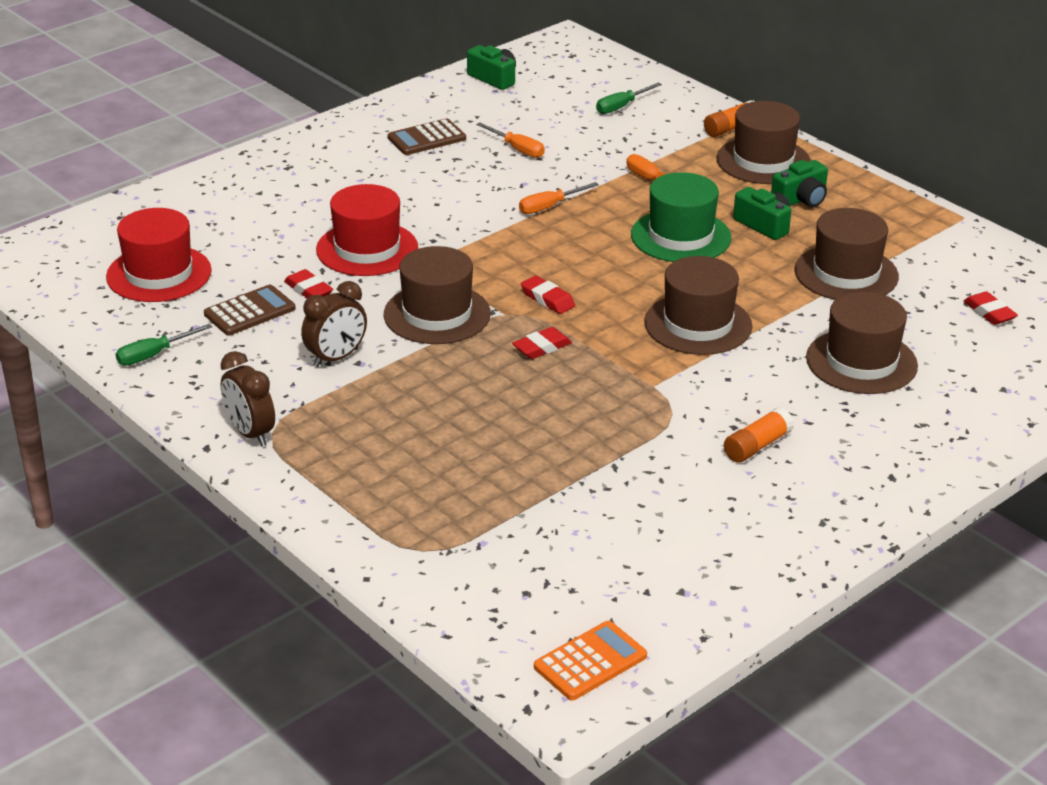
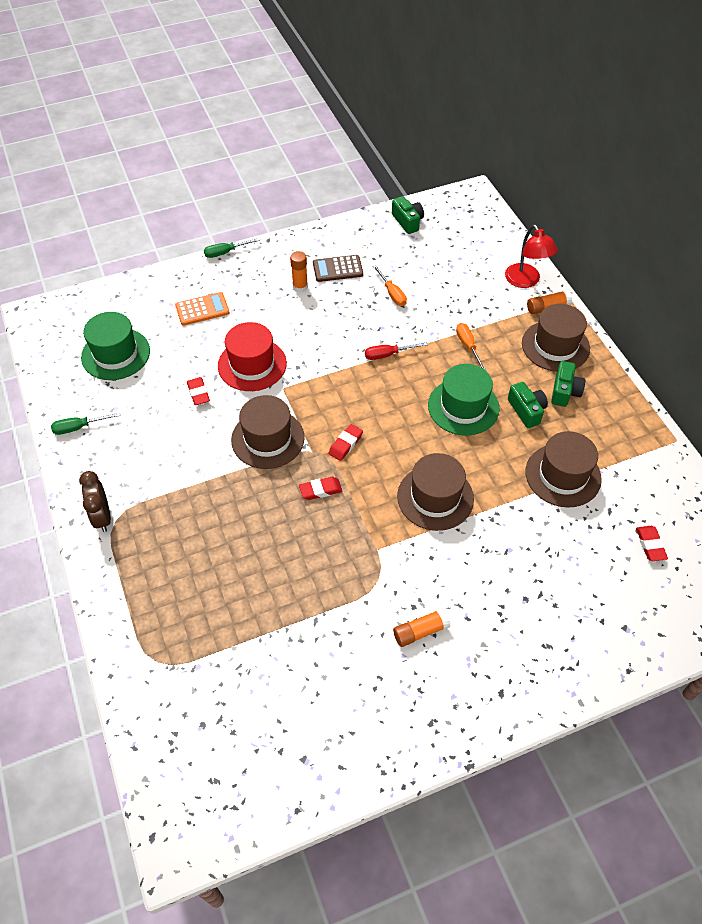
camera: 20 degrees right, 20 degrees up
(159, 274) = (115, 354): red hat -> green hat
(249, 311) = (153, 403): brown calculator -> none
(336, 358) = (186, 462): brown clock -> none
(385, 164) = (300, 287): none -> orange glue stick
(547, 299) = (345, 444): red eraser -> red eraser turned 60 degrees clockwise
(549, 207) = (388, 355): orange screwdriver -> red screwdriver
(590, 662) = (212, 807): orange calculator -> orange calculator (202, 309)
(621, 107) = (481, 268): green screwdriver -> green screwdriver (226, 252)
(687, 109) = (526, 281): none -> red lamp
(801, 199) = (564, 391): green camera -> green camera turned 60 degrees counterclockwise
(861, 362) = (533, 568): brown hat -> none

